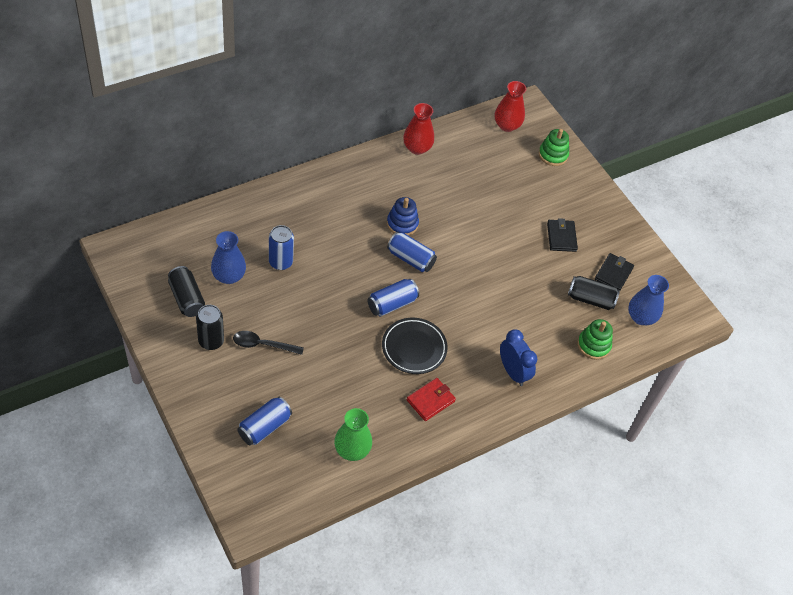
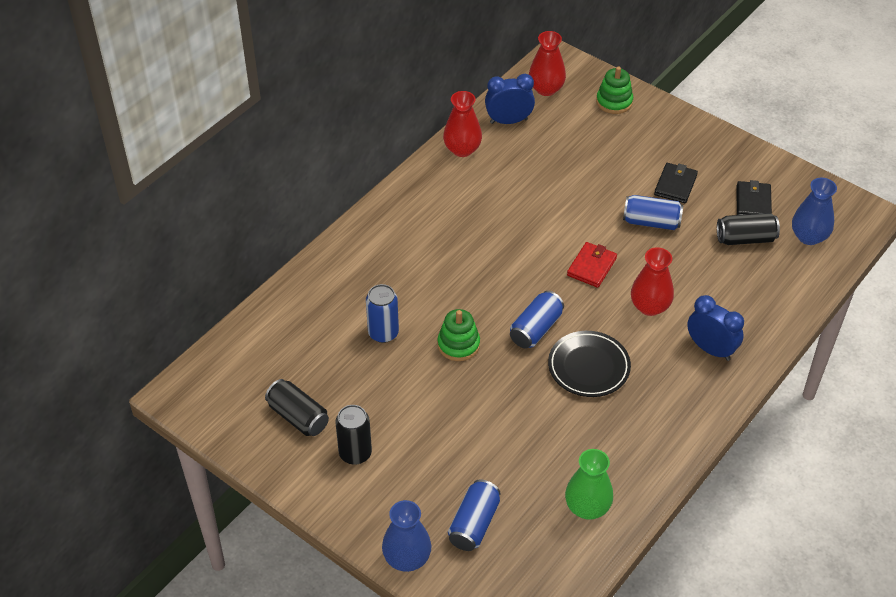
camera: 15 degrees left, 5 degrees down
(228, 276) = (332, 372): blue vase -> blue vase (407, 558)
(263, 345) = (417, 433): black spoon -> none
(402, 224) = (495, 237): blue stacking toy -> none
(410, 259) = (527, 272): blue can -> blue can (651, 222)
(430, 400) = (641, 417): red wallet -> red wallet (591, 267)
(464, 139) = (508, 121): none -> blue clock
(486, 321) = (650, 306): none -> red vase
(561, 237) = (675, 185): black wallet -> black wallet turned 45 degrees clockwise
(593, 345) = (778, 286): green stacking toy -> green stacking toy (458, 344)

